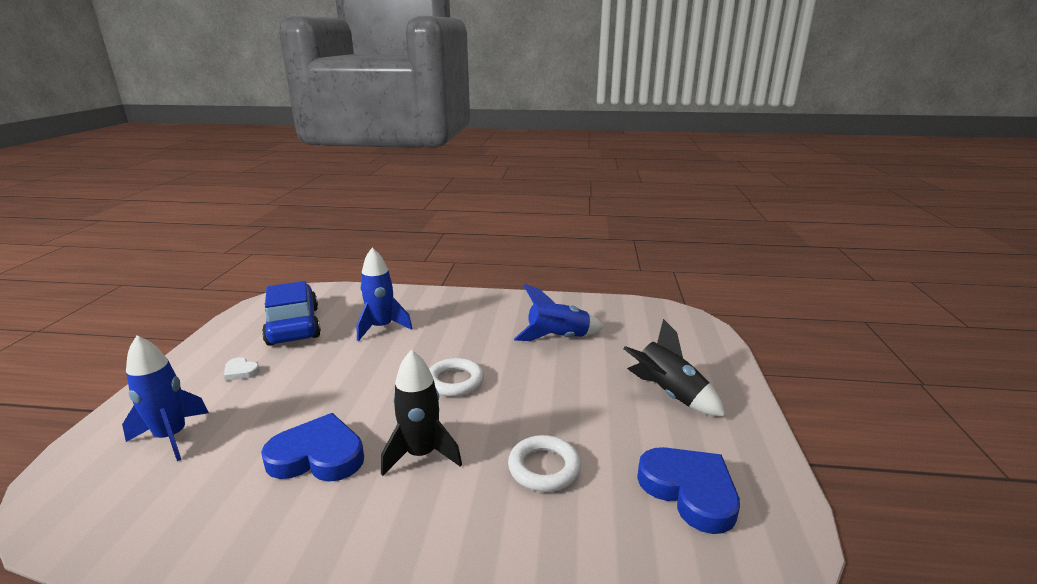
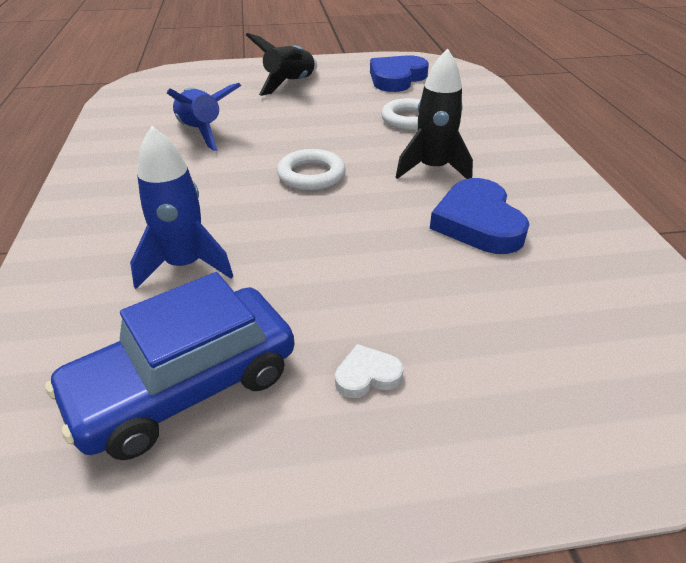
camera: 105 degrees left, 15 degrees up
(172, 437) = (543, 359): blue rocket -> none
(241, 372) = (367, 375): white heart -> white heart turned 120 degrees counterclockwise

